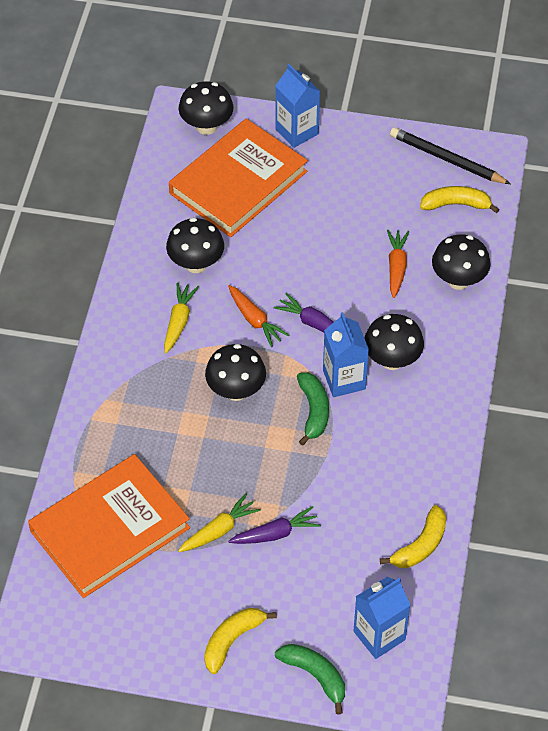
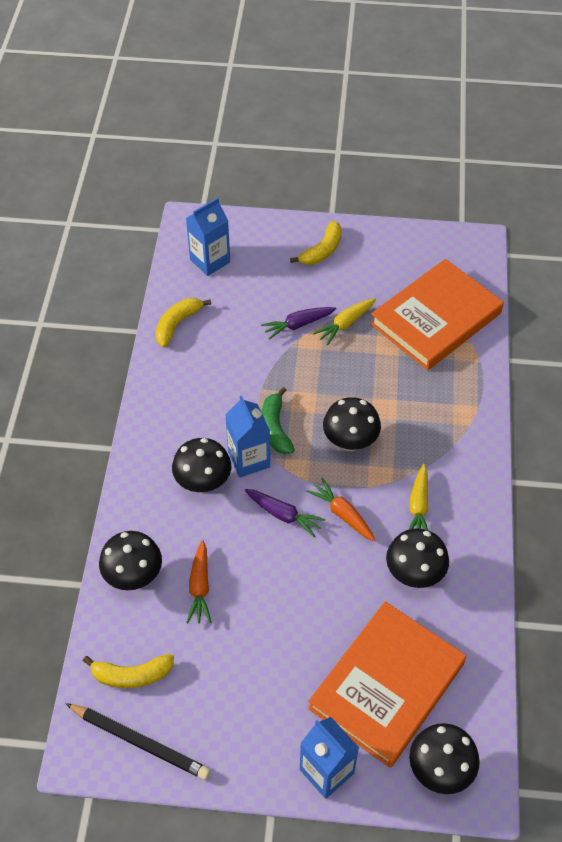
camera: 175 degrees right, 0 degrees up
(315, 676) = (257, 233): green banana -> none

